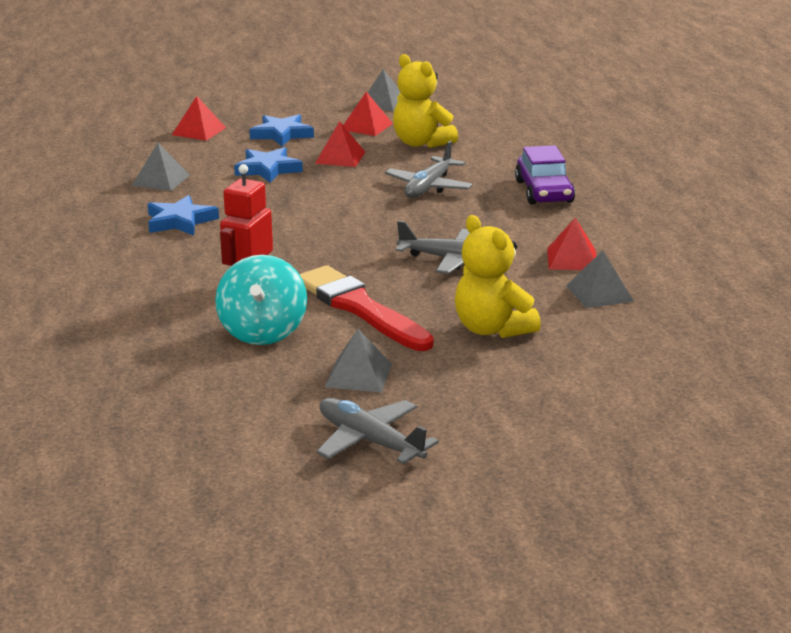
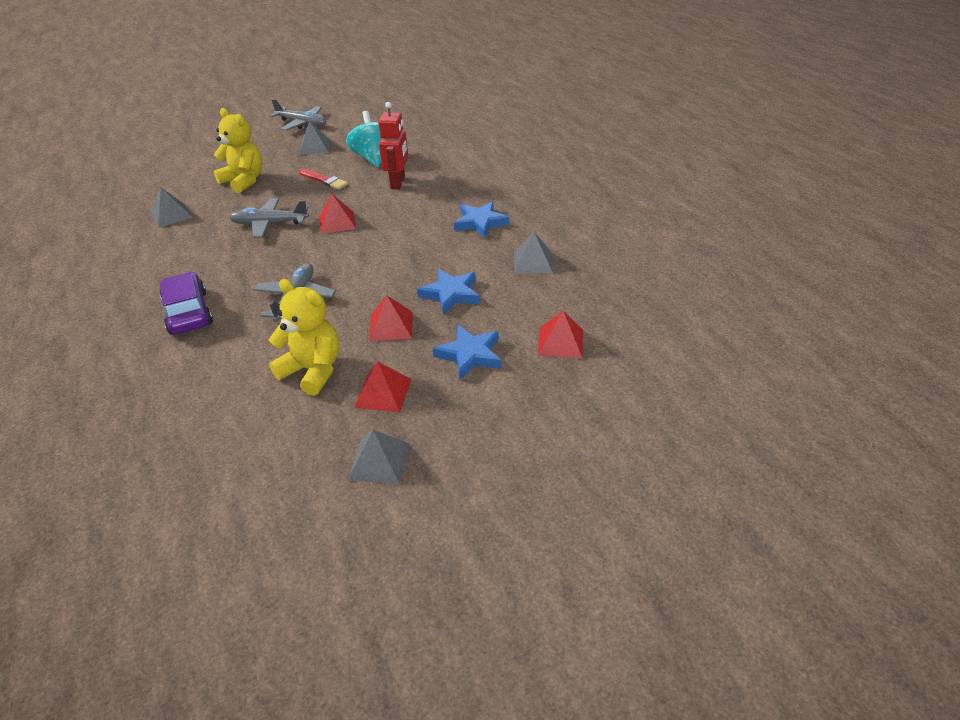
camera: 165 degrees right, 15 degrees up
(360, 308) = (324, 180): red brush -> red brush, size x0.52
(572, 259) = (182, 240): red pyramid -> red pyramid (337, 222)

